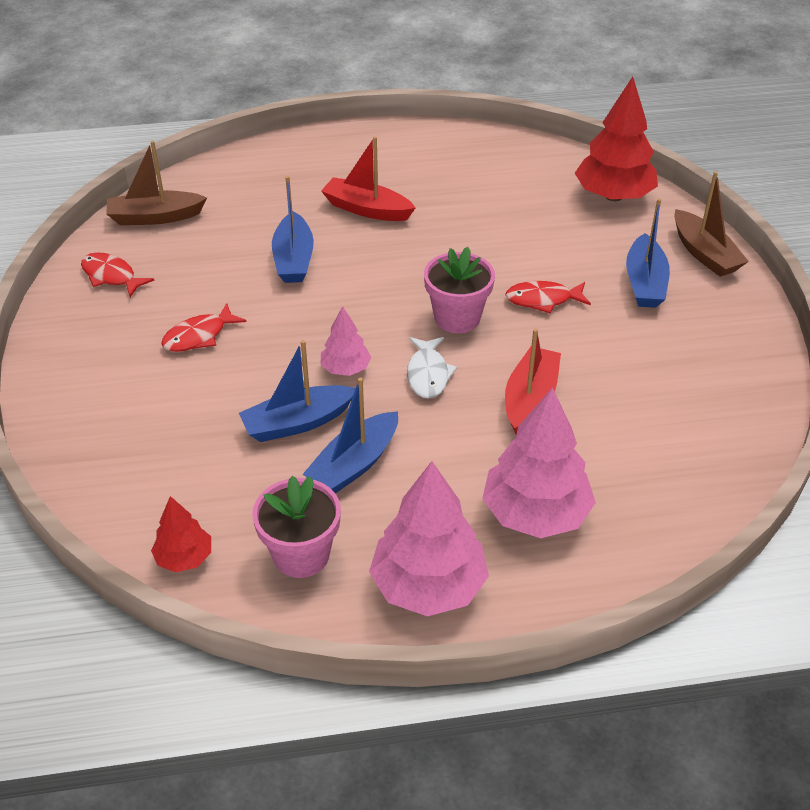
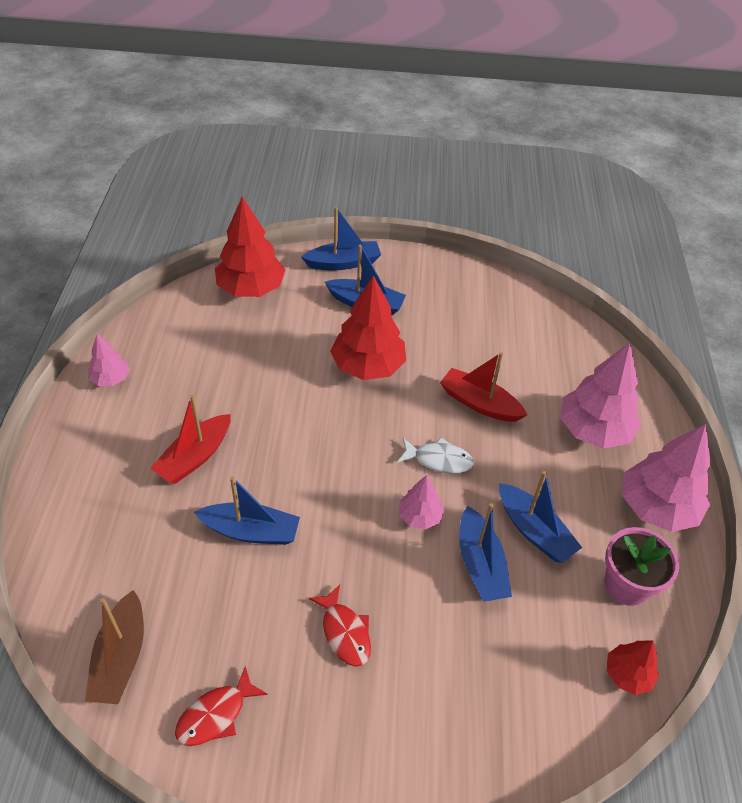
camera: 80 degrees left, 5 degrees up
(439, 142) = (111, 379): none -> pink tree
(457, 318) = (374, 425): pink flower pot -> none
(543, 300) = (368, 366): red fish -> red tree
(705, 254) = (343, 263): brown boat -> blue boat

